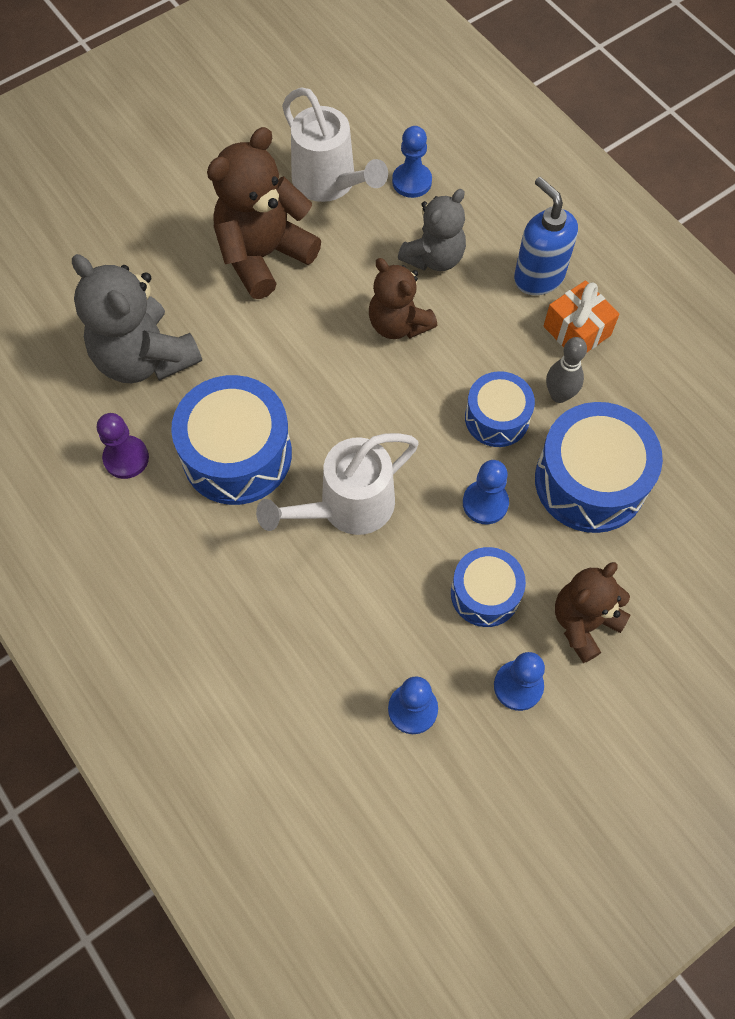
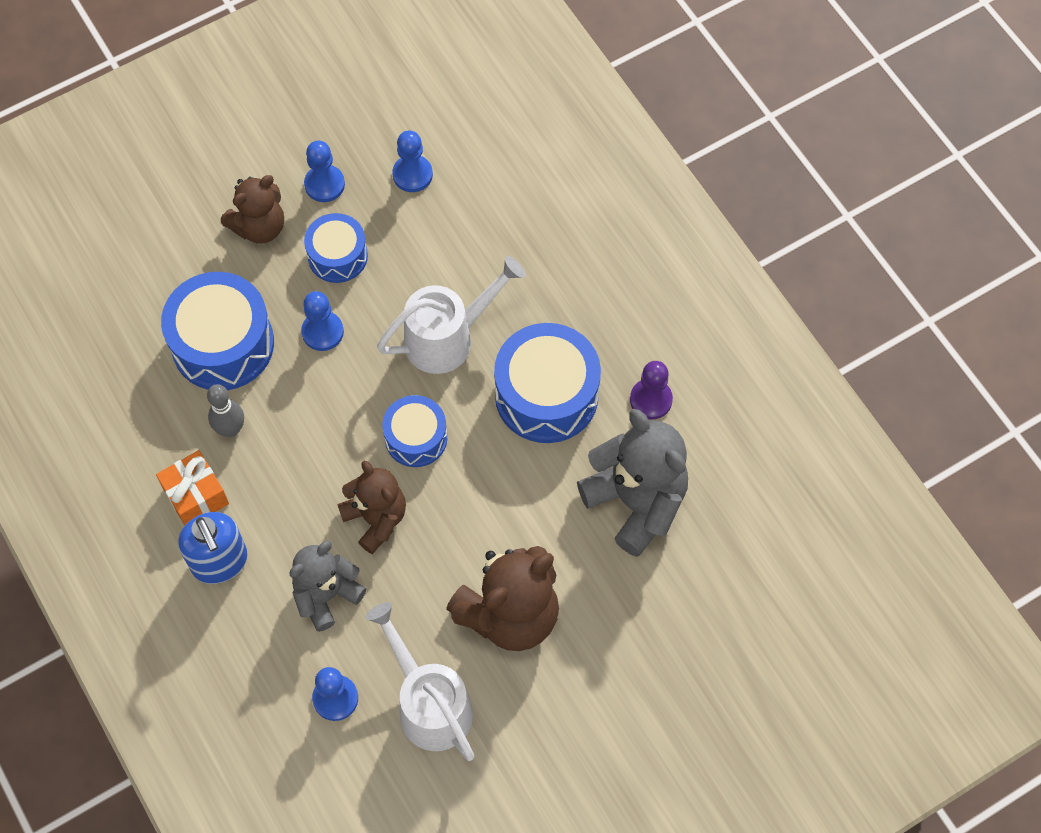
camera: 175 degrees left, 0 degrees up
(497, 418) = (296, 411): blue drum -> blue drum (416, 438)

